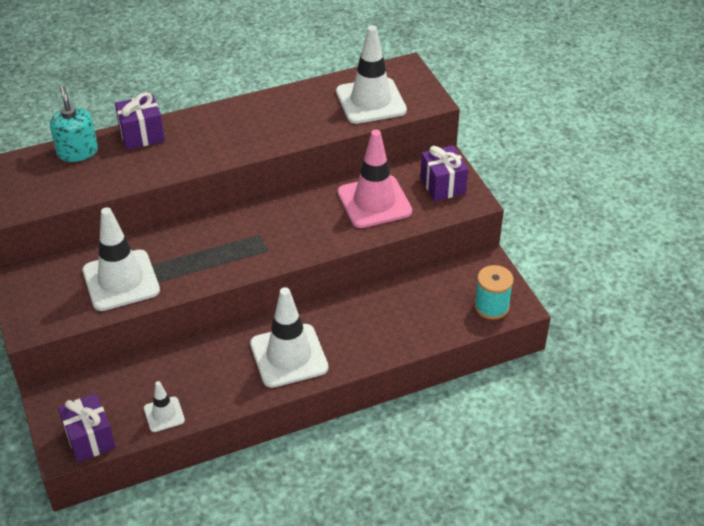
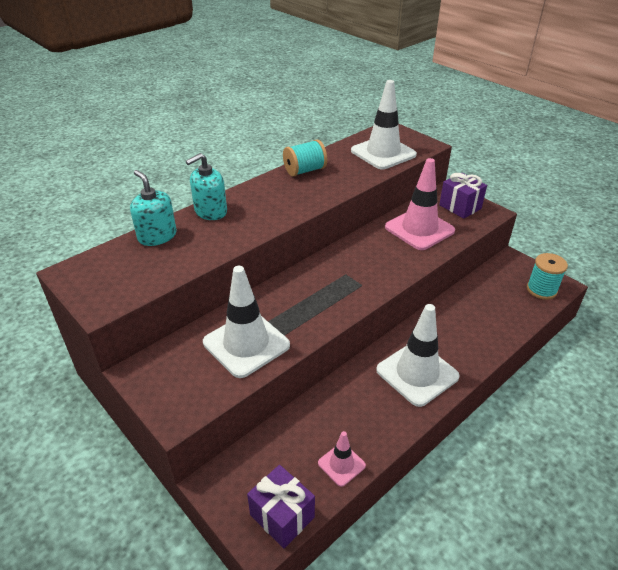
camera: 20 degrees left, 5 degrees down
(142, 135) = (210, 211): purple gift -> turquoise soap dispenser
(164, 414) = (341, 464): white traffic cone -> pink traffic cone
(268, 106) = (304, 171): none -> turquoise spool

